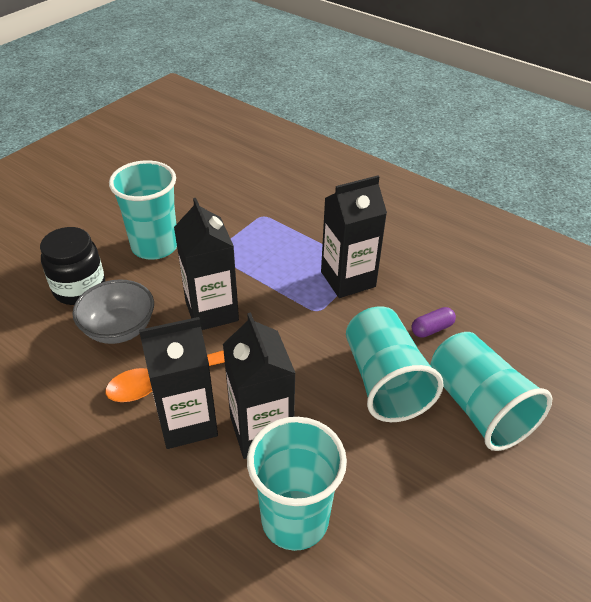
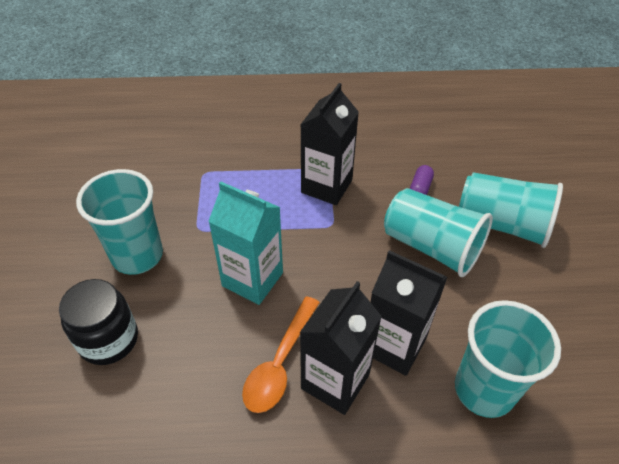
camera: 40 degrees left, 5 degrees up
(119, 328) = (190, 349): grey bowl -> none
(212, 311) = (252, 279): black carton -> turquoise carton

